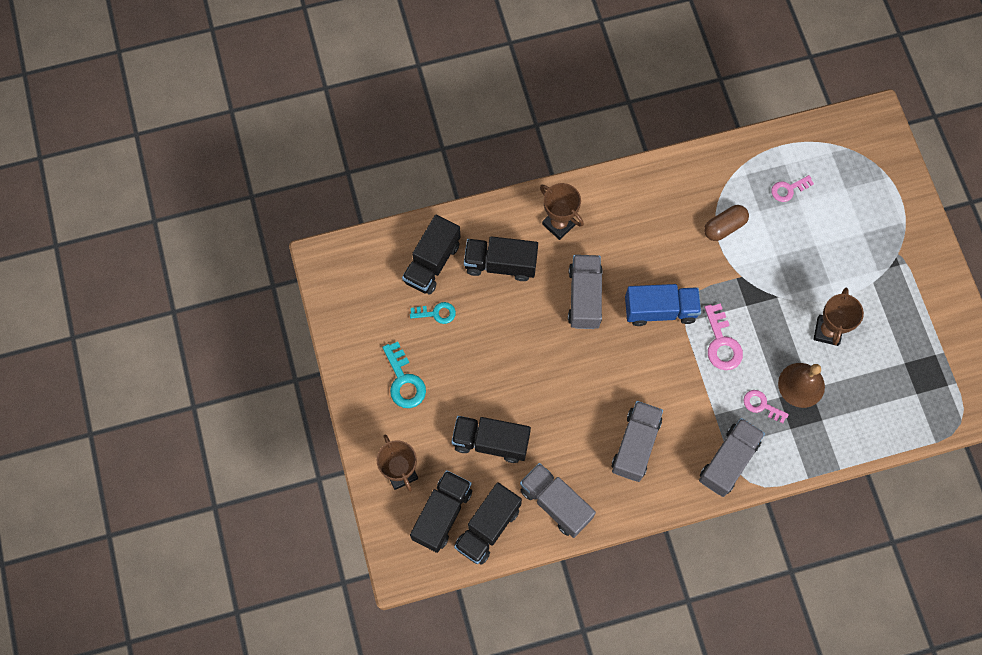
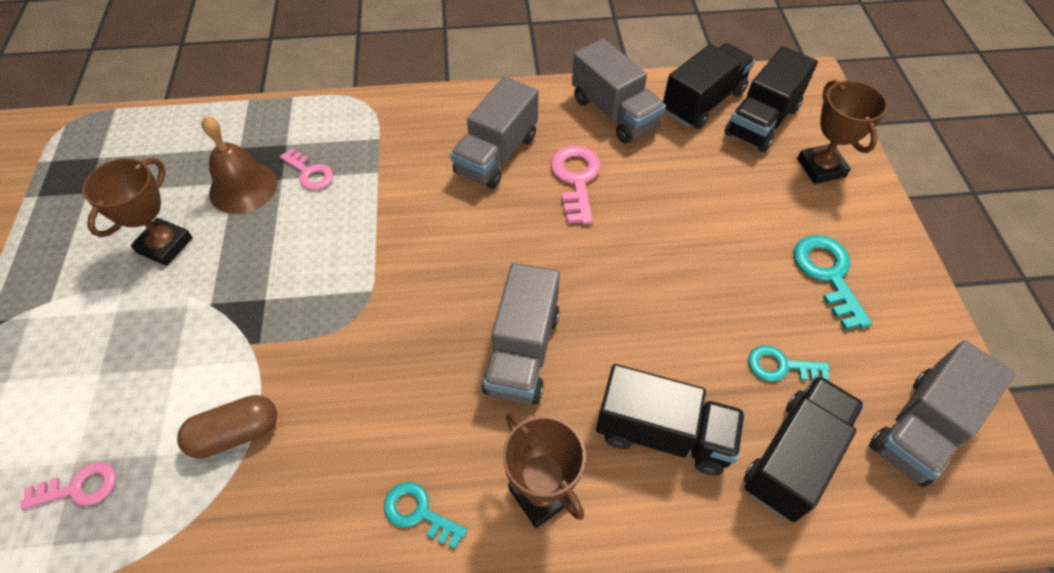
camera: 170 degrees left, 15 degrees down
(491, 442) = (695, 184): black truck -> none
(617, 206) = (419, 513): none -> turquoise key
(660, 310) = (404, 313): blue truck -> none
(721, 343) = (328, 254): pink key -> pink key (576, 179)
(728, 461) = (382, 124): grey truck -> grey truck (921, 428)

